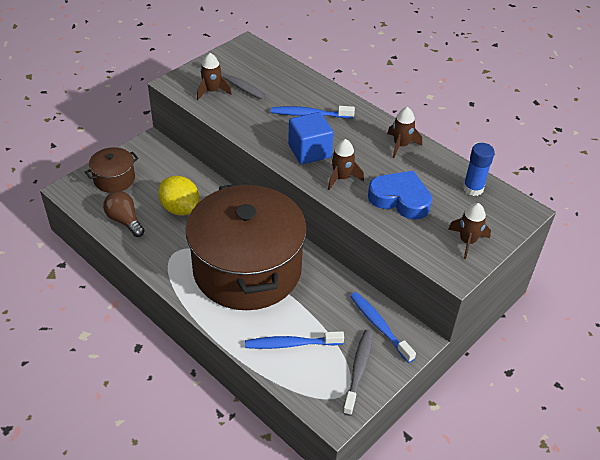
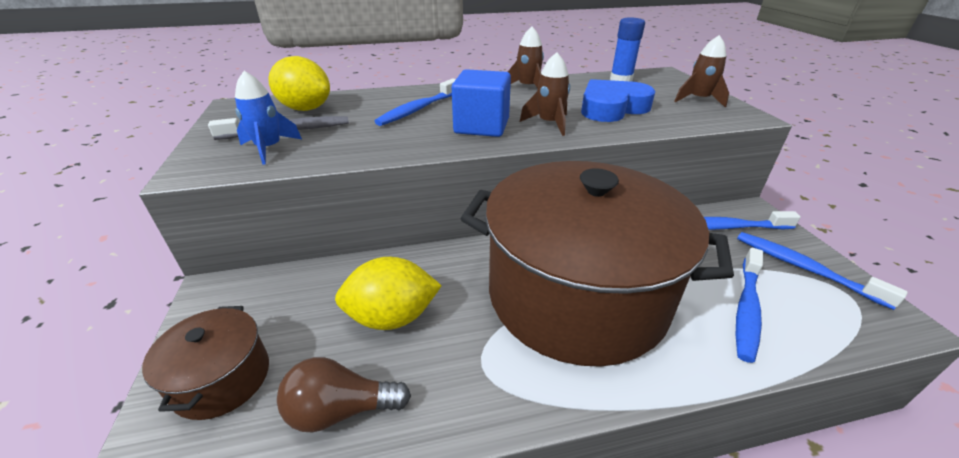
camera: 55 degrees left, 10 degrees down
(212, 91) = (269, 148): brown rocket -> blue rocket
(267, 72) = (305, 109): none -> yellow lemon
(358, 370) = (803, 268): grey toothbrush -> blue toothbrush

